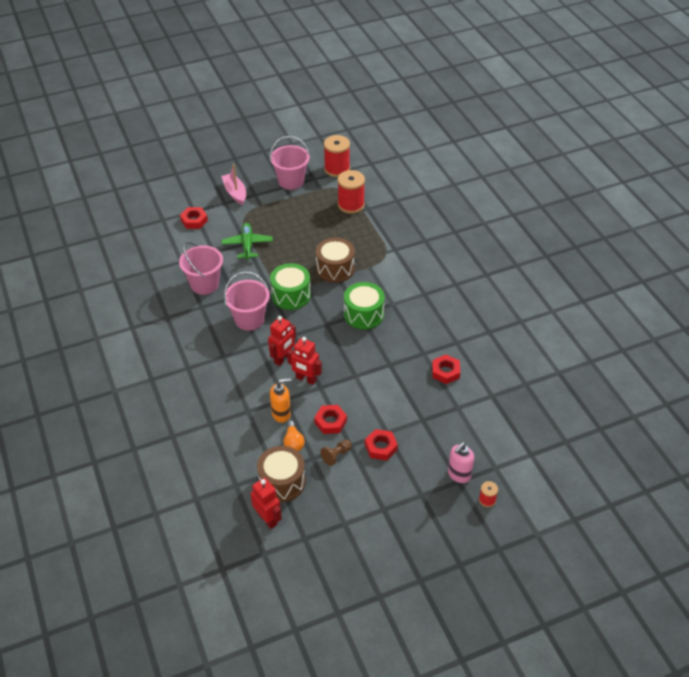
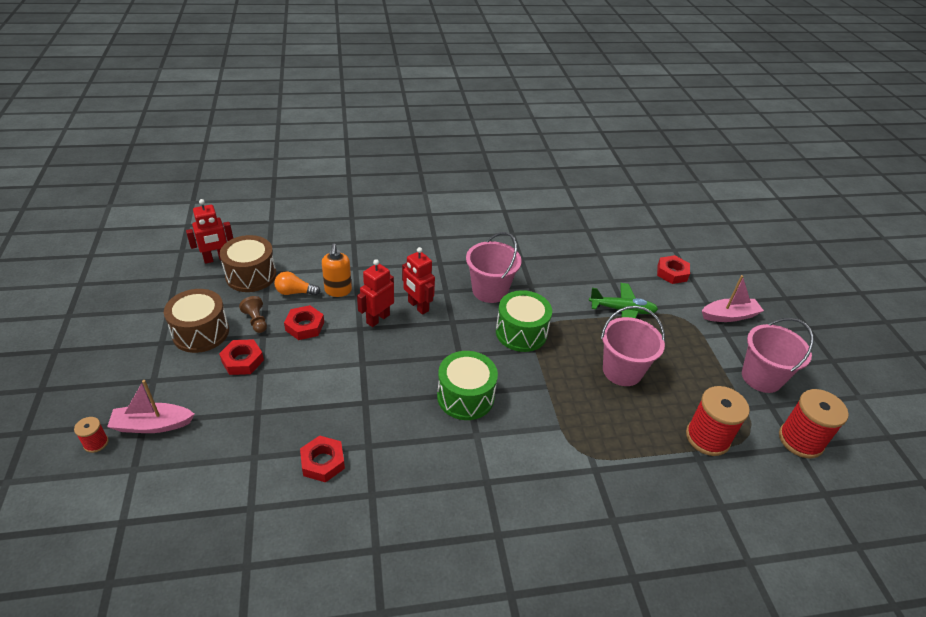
camera: 100 degrees right, 5 degrees down
(204, 284) = (557, 265): pink bucket -> pink bucket (622, 371)
(335, 269) = (563, 386): brown drum -> brown drum (201, 332)
(459, 474) = (152, 425): pink soap dispenser -> pink boat

